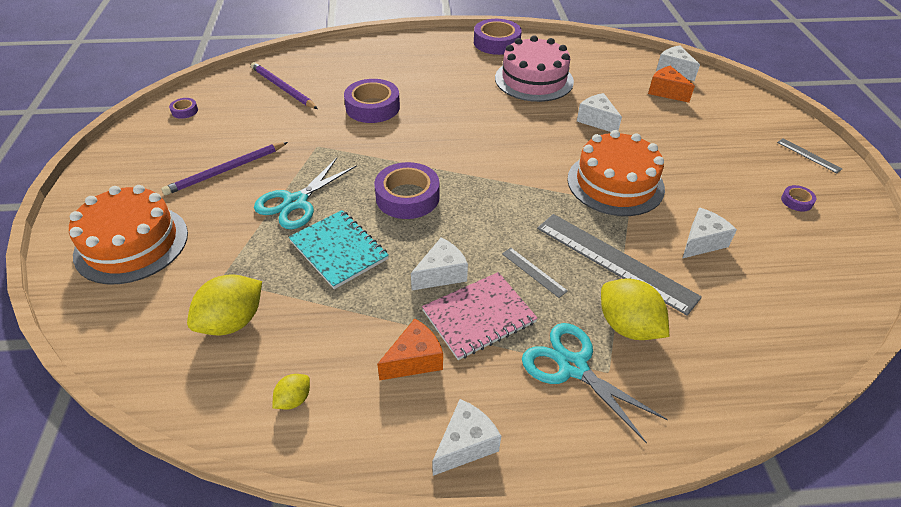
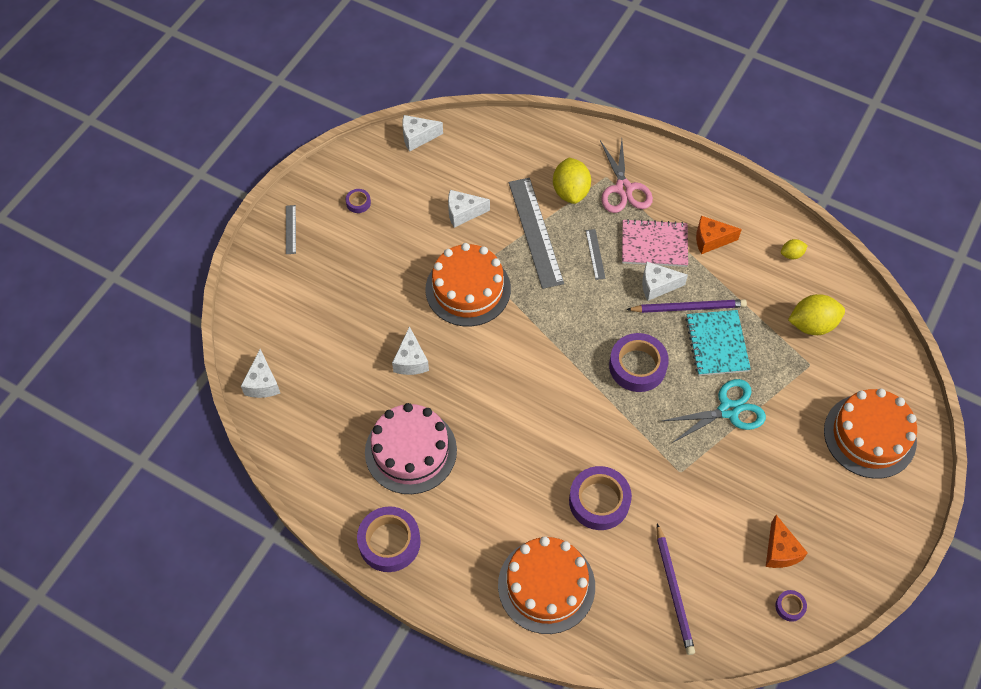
camera: 145 degrees left, 15 degrees up
(226, 170) = (774, 483): purple pencil -> purple pencil (688, 307)
(377, 61) = (546, 585): none -> orange cake
(465, 445) = (711, 185): white cheese -> white cheese (417, 137)
(573, 367) = (623, 189): turquoise scissors -> pink scissors
(666, 92) = (308, 359): orange cheese -> orange cheese (780, 550)

